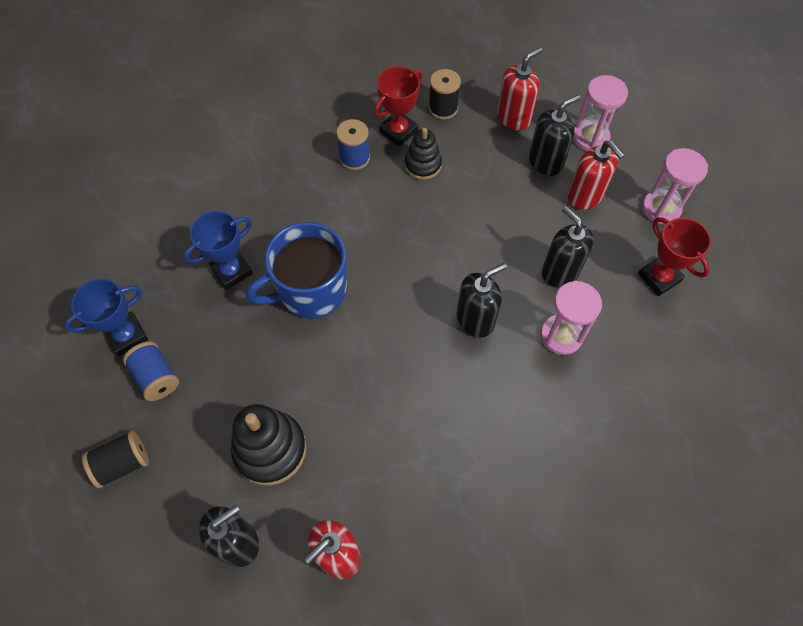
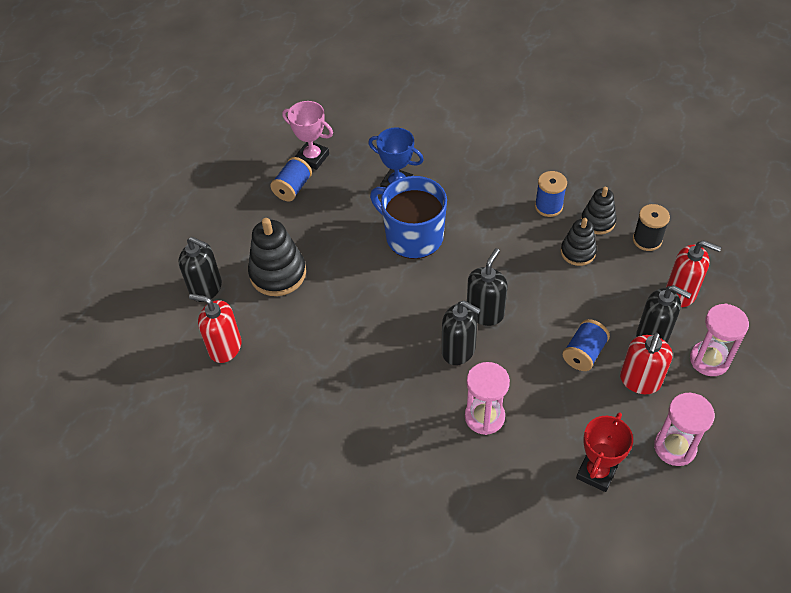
camera: 65 degrees right, 10 degrees down
(122, 464) = (225, 203): black spool -> none
(127, 336) = (312, 158): blue trophy -> pink trophy
(398, 131) = (598, 221): red trophy -> black stacking toy
(535, 221) = (584, 353): none -> blue spool
(560, 271) = (546, 392): black soap dispenser -> black soap dispenser (485, 313)

